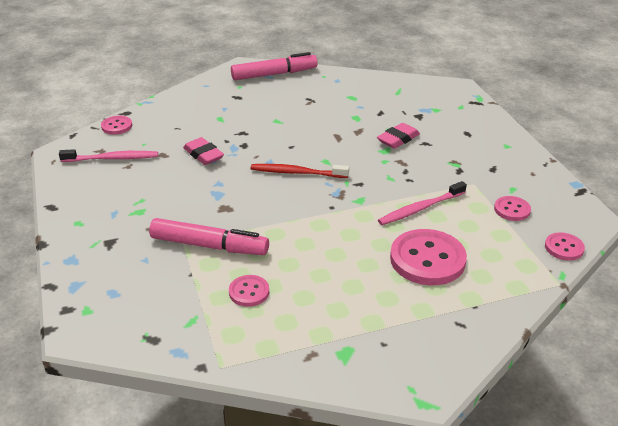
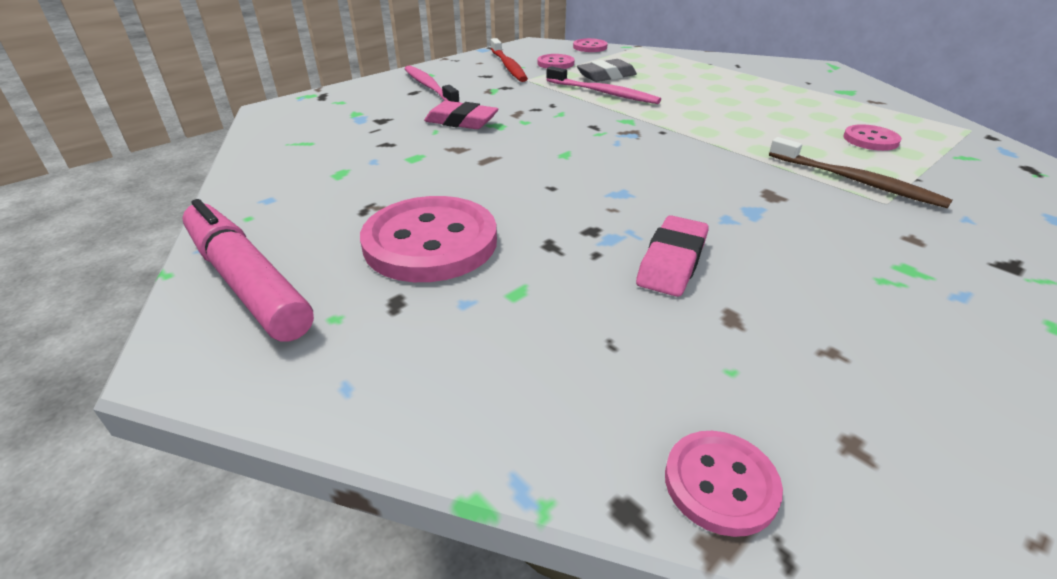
camera: 115 degrees left, 0 degrees up
(112, 158) = (848, 395): pink toothbrush -> pink toothbrush (429, 87)
(209, 246) = (856, 181): pink marker -> brown toothbrush
(296, 172) = (619, 166): red toothbrush -> red toothbrush (508, 66)
(427, 259) = (680, 81): pink button -> pink button (430, 242)
(462, 225) = (606, 76): none -> grey eraser

